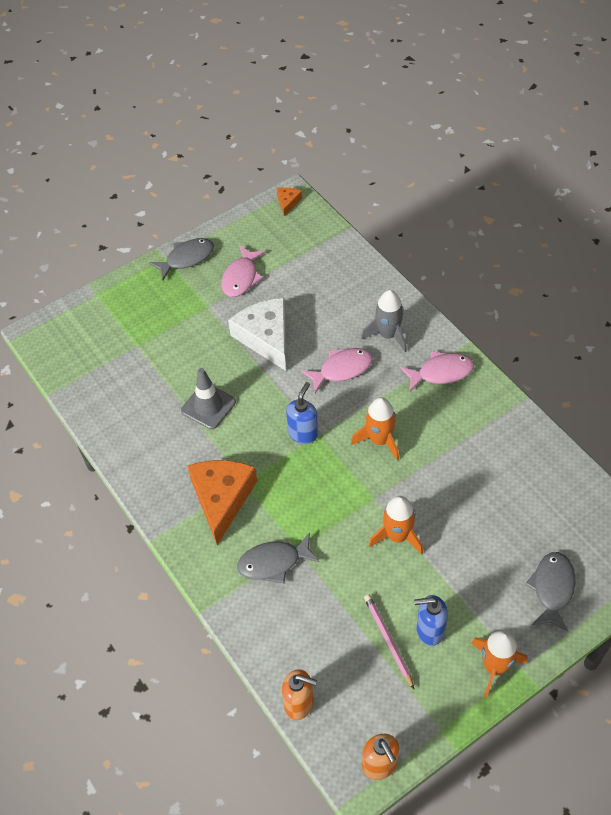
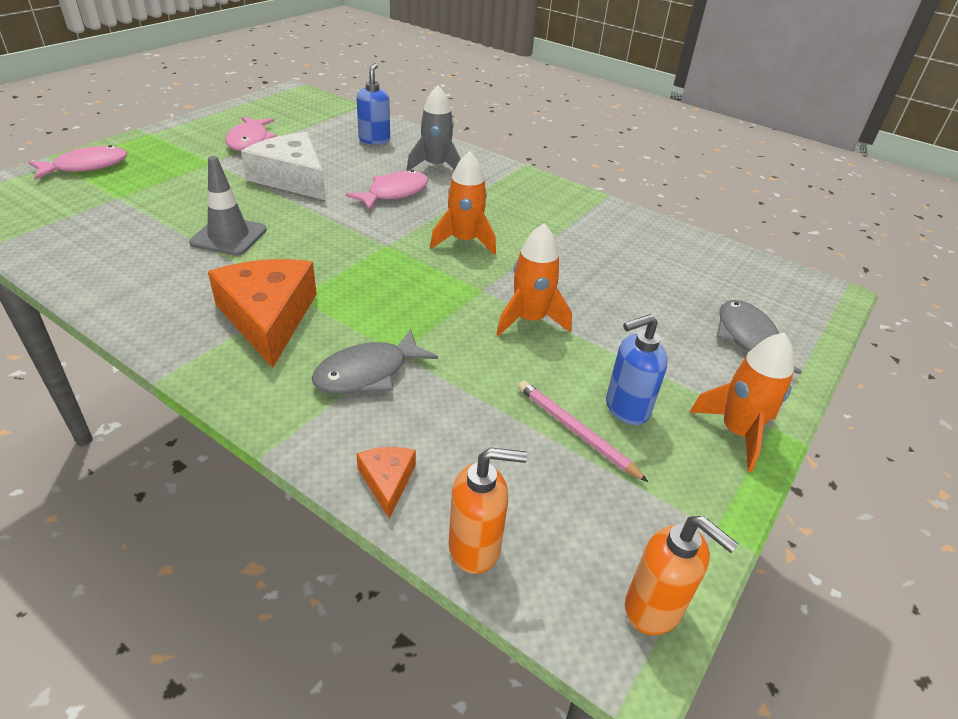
camera: 25 degrees left, 15 degrees down
(186, 258) = (178, 132): grey fish -> none
(288, 202) = (290, 94): orange cheese -> orange cheese (387, 481)
(303, 434) = (366, 246): blue soap dispenser -> blue soap dispenser (374, 140)
(441, 372) = (508, 186): pink fish -> pink fish (86, 166)

